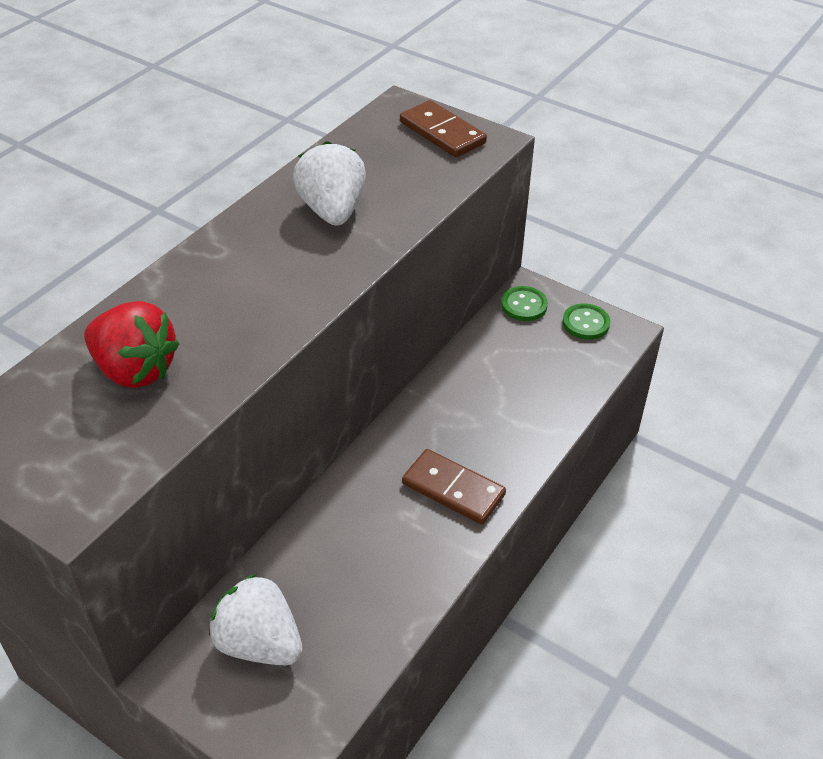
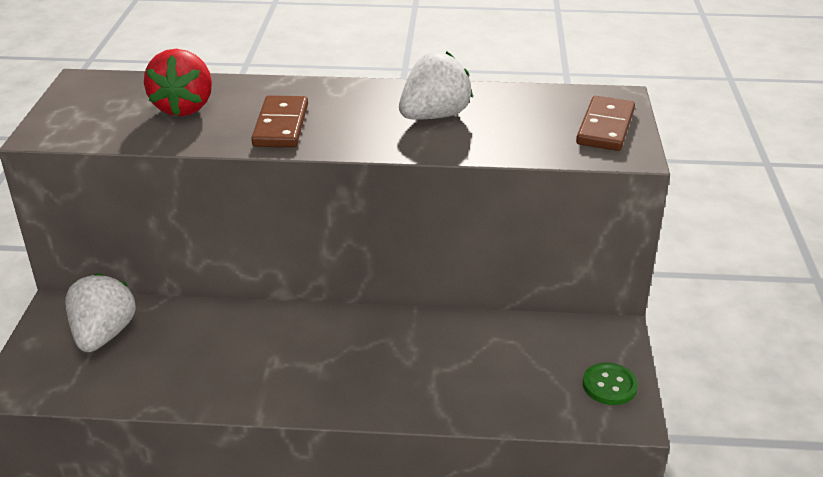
camera: 60 degrees right, 10 degrees down
(453, 489) = (320, 376): brown domino -> brown domino (281, 125)
(524, 305) = (589, 336): green button -> none

